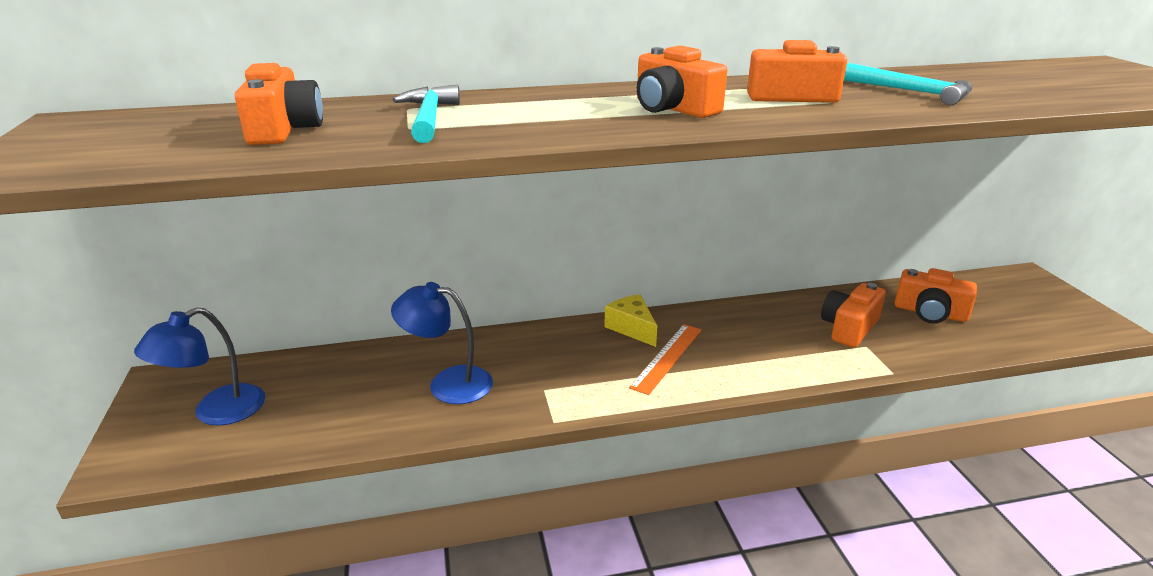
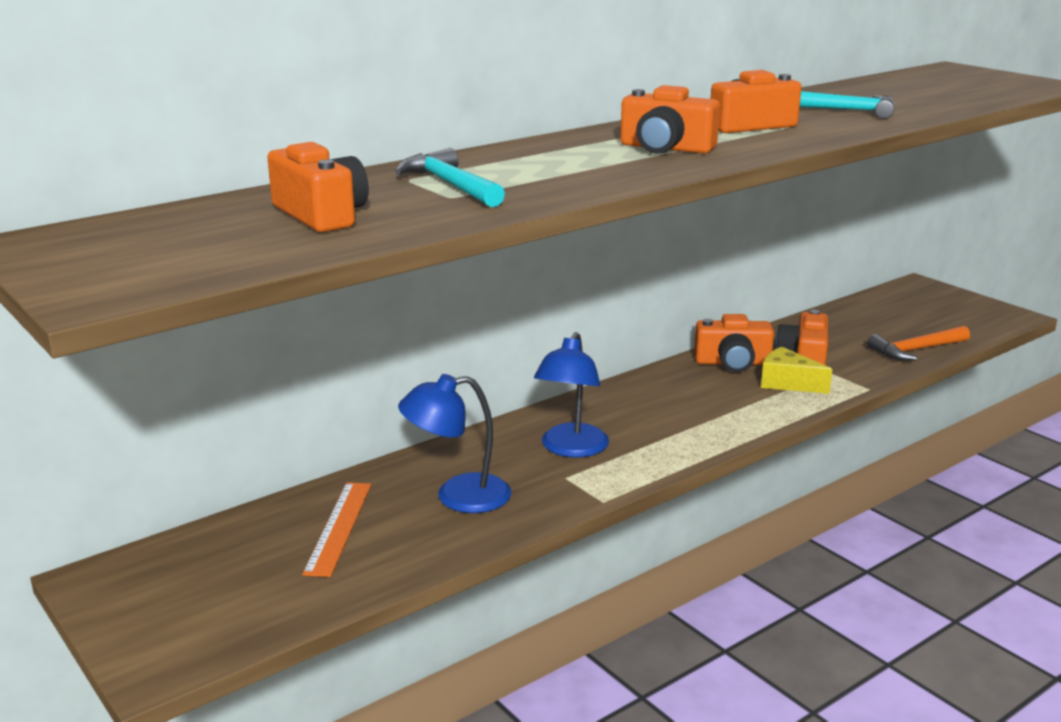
camera: 25 degrees left, 5 degrees down
(216, 412) = (213, 588): blue lamp -> blue lamp (571, 449)
(632, 328) = (600, 404): yellow cheese -> yellow cheese (787, 383)
(667, 357) = (660, 422): orange ruler -> orange ruler (339, 527)
(930, 313) = (862, 333): orange camera -> orange camera (732, 363)
(975, 343) = (916, 350): none -> orange hammer

